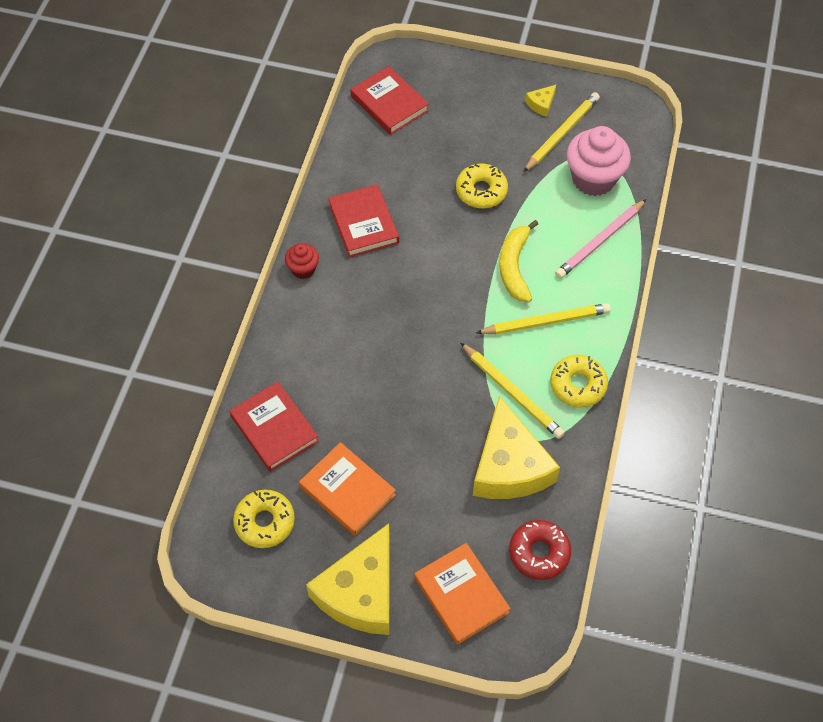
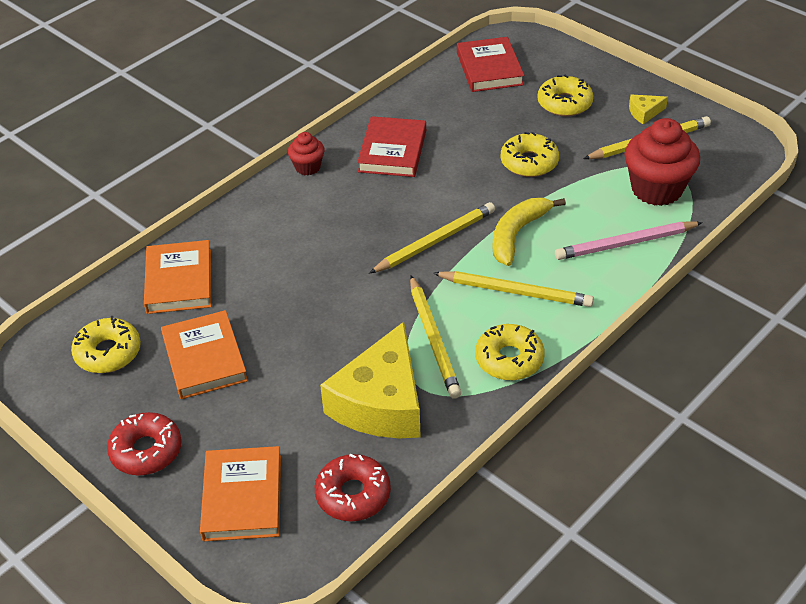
camera: 30 degrees right, 15 degrees down
(274, 429) = (179, 281): red book -> orange book
(360, 592) = (146, 451): yellow cheese -> red donut
(455, 300) = (435, 241): none -> yellow pencil
(473, 118) = (564, 103): none -> yellow donut
(593, 179) = (656, 189): pink cupcake -> red cupcake

